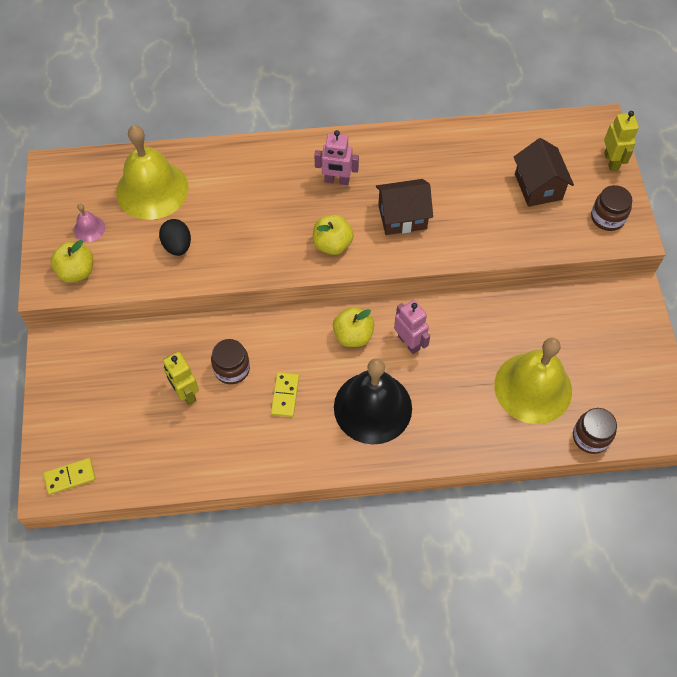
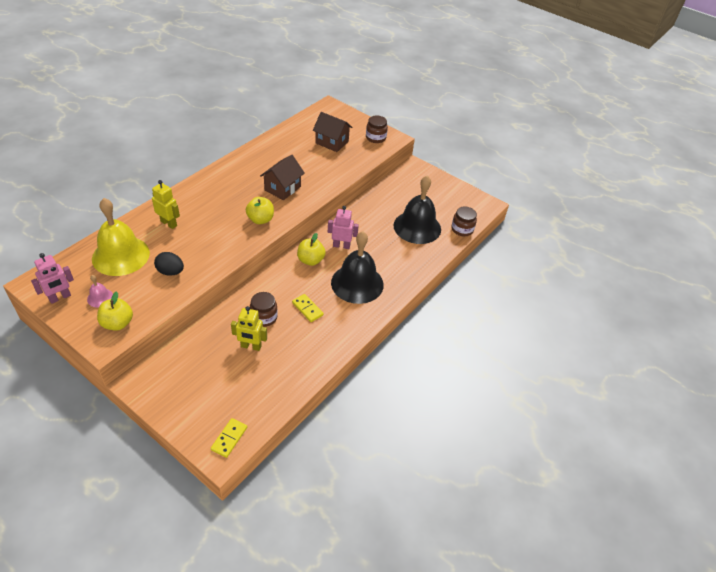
camera: 50 degrees left, 15 degrees down
(336, 180) = (229, 192): pink robot -> pink robot (60, 297)
(533, 388) = (417, 227): yellow bell -> black bell
(611, 161) = (351, 117): yellow robot -> yellow robot (169, 223)

